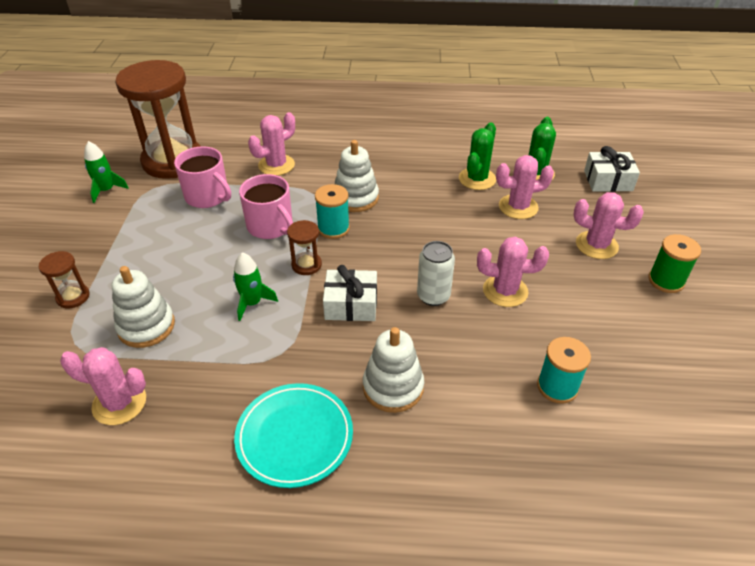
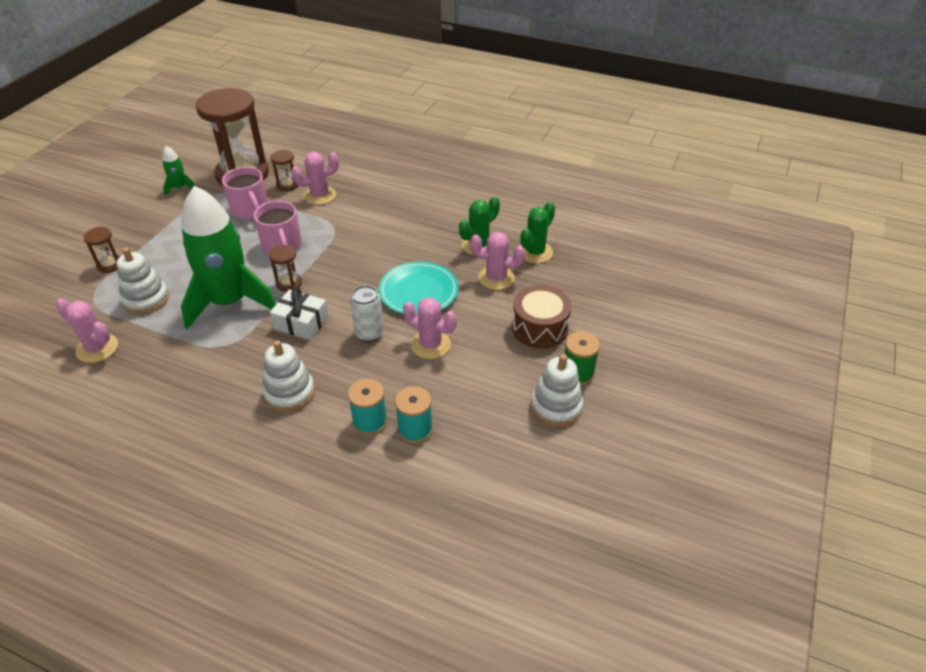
camera: 20 degrees right, 0 degrees up
(233, 161) = (287, 185): none -> brown hourglass
(252, 303) = (230, 302): green rocket -> green rocket, size x2.41
(294, 437) = (197, 406): turquoise plate -> turquoise plate (418, 292)
(333, 228) = (329, 259): turquoise spool -> turquoise spool (370, 422)
(356, 198) = (364, 238): white stacking toy -> white stacking toy (556, 406)
(596, 245) = (540, 328): pink cactus -> brown drum
(608, 181) = (597, 274): white gift -> none

